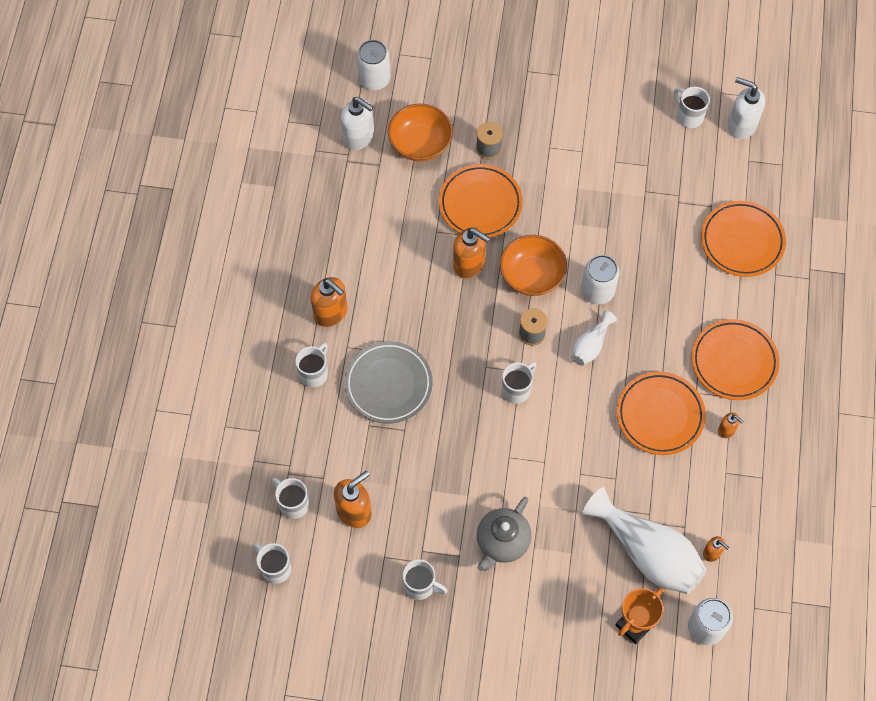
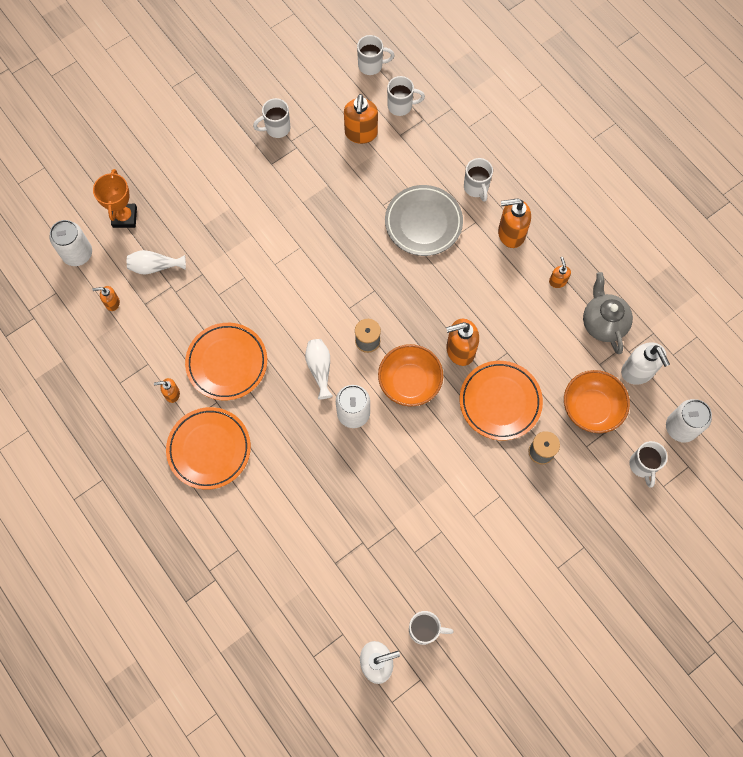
camera: 135 degrees right, 5 degrees up
(339, 246) = (557, 281): none -> orange soap dispenser
(359, 137) = (637, 371): white soap dispenser -> white soap dispenser turned 105 degrees counterclockwise
(502, 542) = (253, 193): grey teapot -> grey teapot (603, 323)
(517, 389) = (338, 294): white mug -> white mug (643, 466)
(647, 553) = (154, 267): white vase -> white vase, size x0.50
(742, 241) = (286, 554): orange plate -> none

